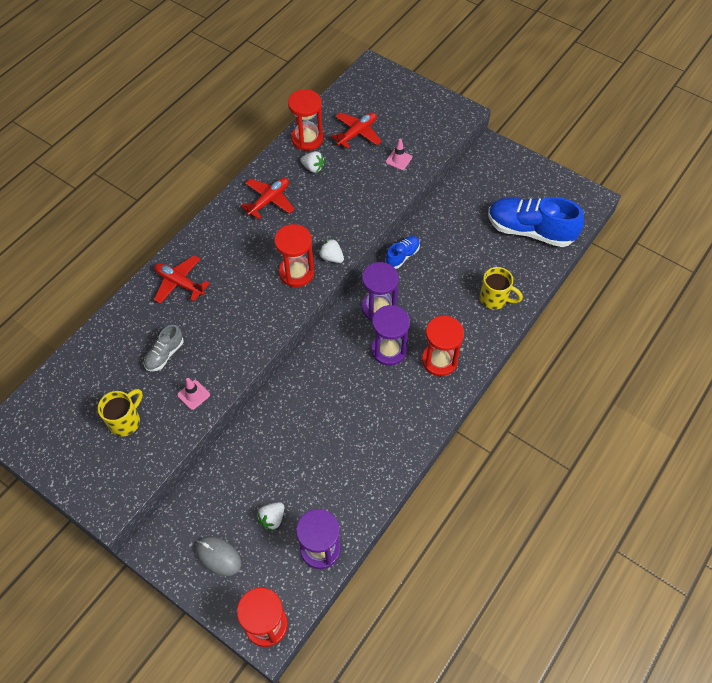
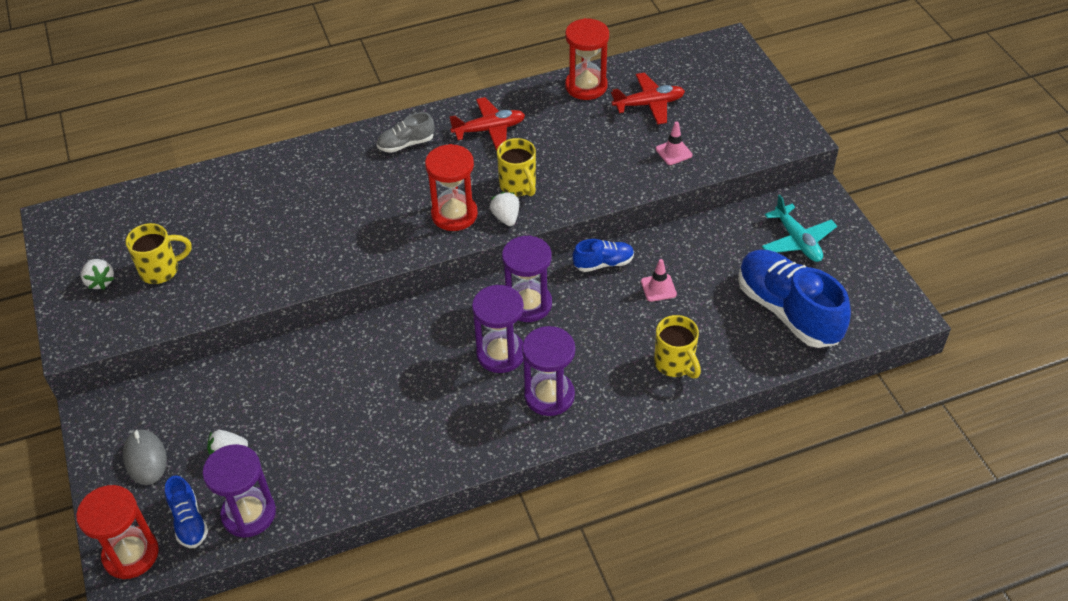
camera: 35 degrees right, 10 degrees down
(165, 354) = (252, 227): grey shoe -> grey shoe (406, 144)
(179, 283) = (326, 167): red plane -> none
(193, 395) = (245, 280): pink traffic cone -> pink traffic cone (658, 288)
(285, 578) = (189, 521): none -> blue shoe
(313, 168) = (566, 118): white strawberry -> white strawberry (100, 281)
(321, 231) = (518, 186): none -> yellow mug
(439, 360) = (549, 395): red hourglass -> purple hourglass
(501, 182) = (797, 241): none -> turquoise plane

